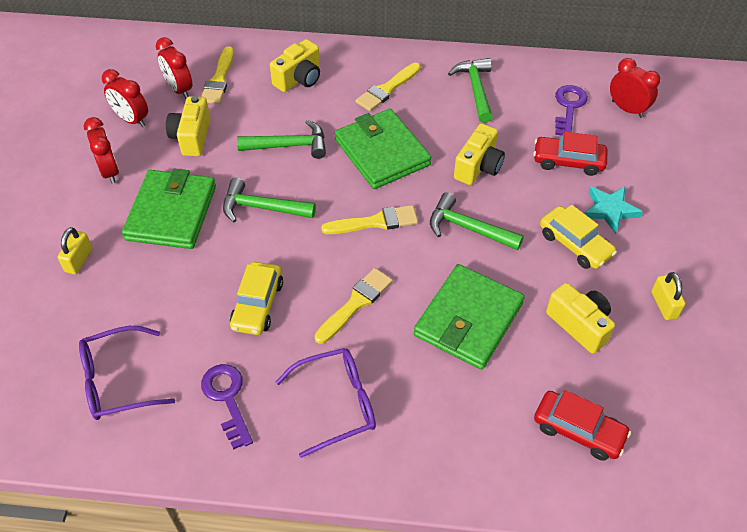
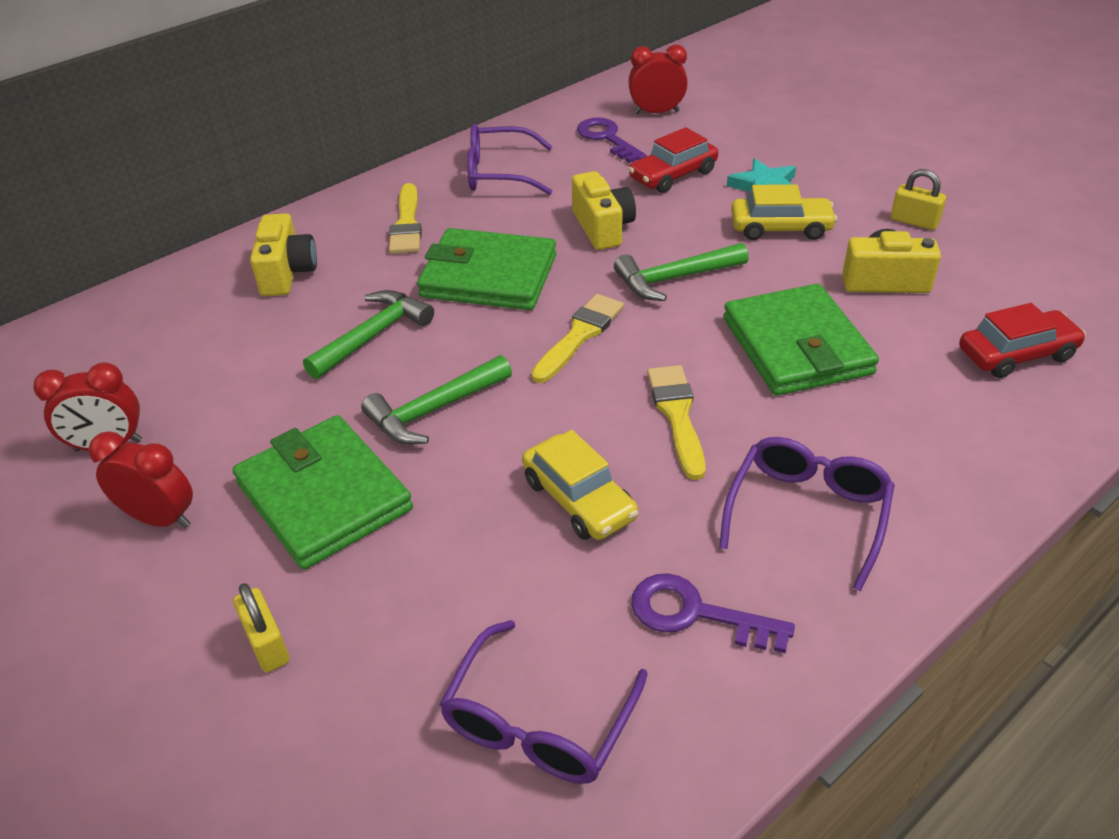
camera: 45 degrees left, 10 degrees down
(179, 89) = (134, 374): red clock -> none
(192, 137) = (230, 407): yellow camera -> none
(219, 79) = (178, 333): yellow brush -> none
(475, 89) = (498, 173): green hammer -> purple glasses

